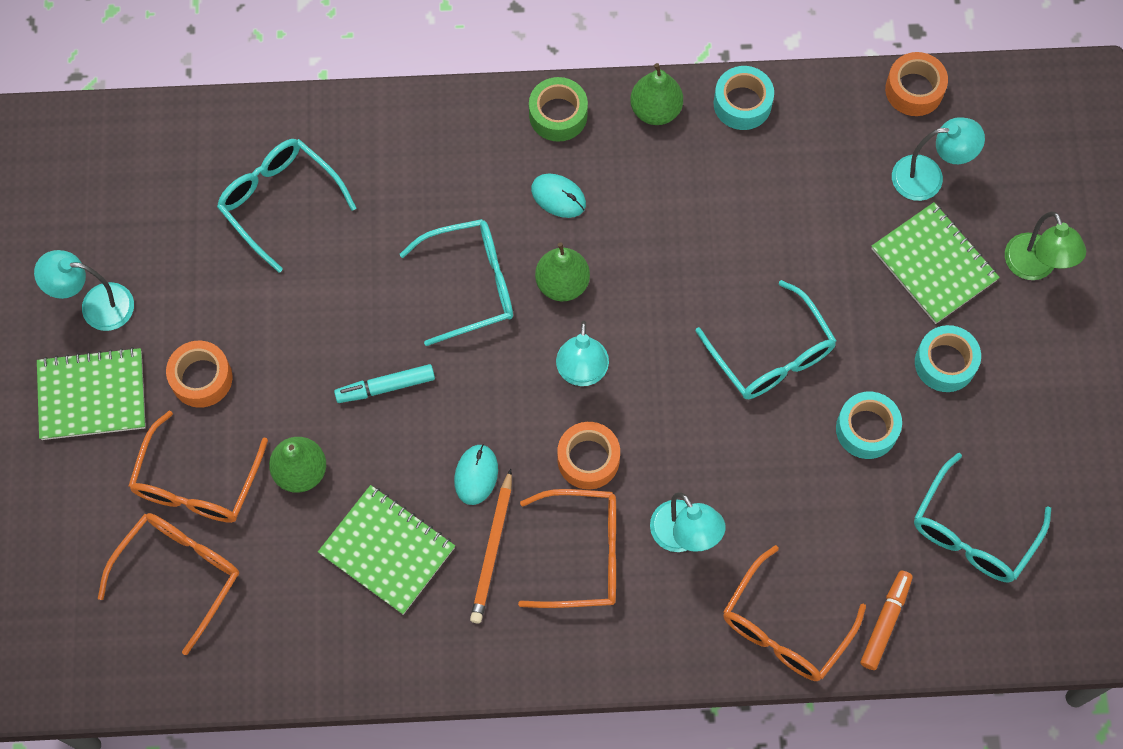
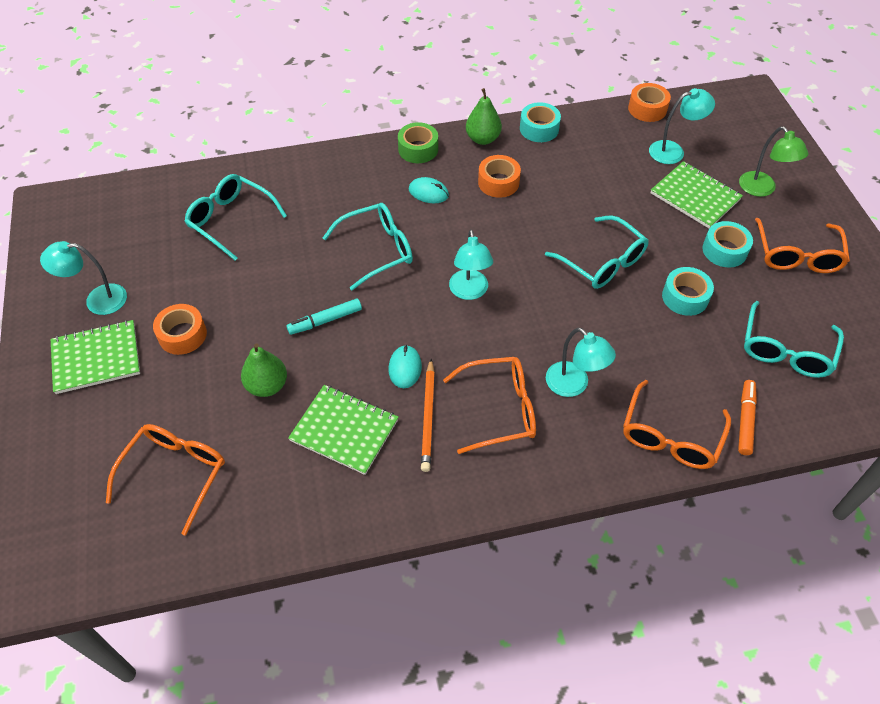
camera: 10 degrees left, 15 degrees down
(197, 483) = (184, 406): orange glasses -> orange glasses (797, 255)
(562, 283) = (443, 240): green pear -> none
(588, 459) = (488, 345): orange tape -> orange tape (498, 182)

